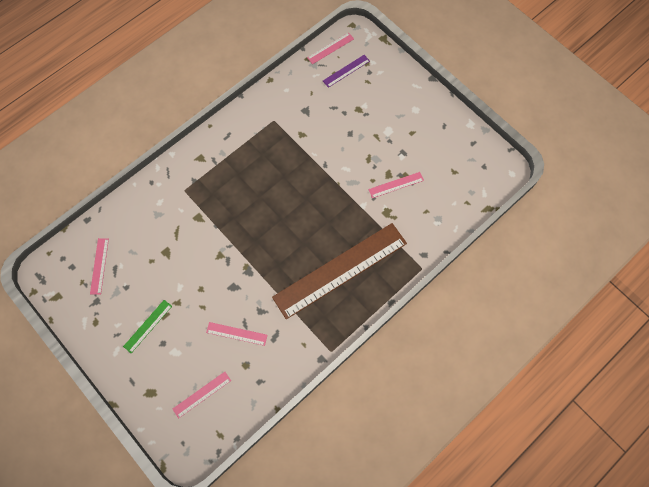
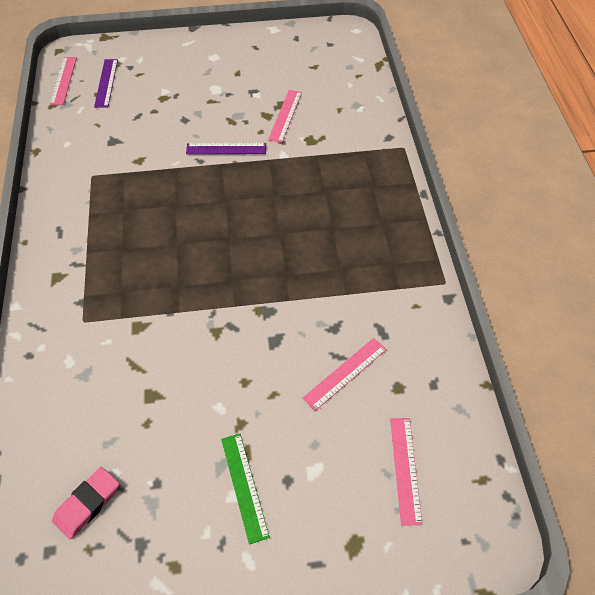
camera: 55 degrees left, 15 degrees down
(99, 266) = (87, 504): pink ruler -> pink eraser
(340, 270) = (346, 217): brown ruler -> none
(344, 172) = (226, 148): none -> purple ruler

